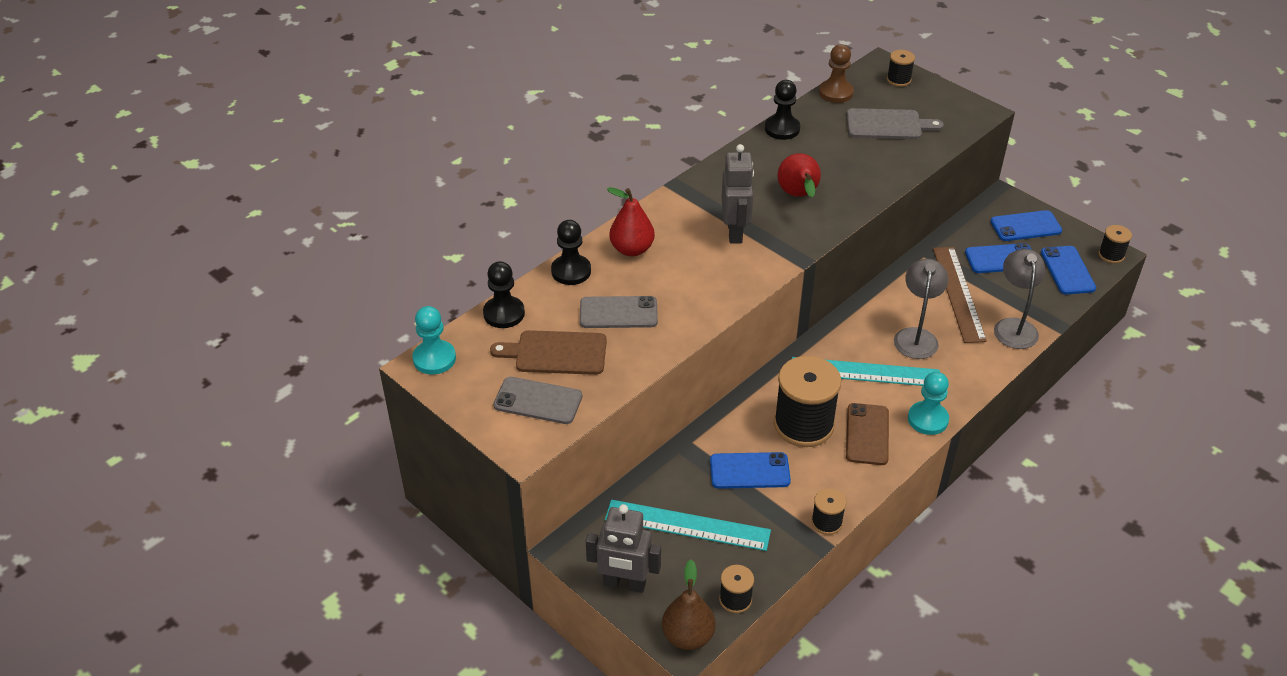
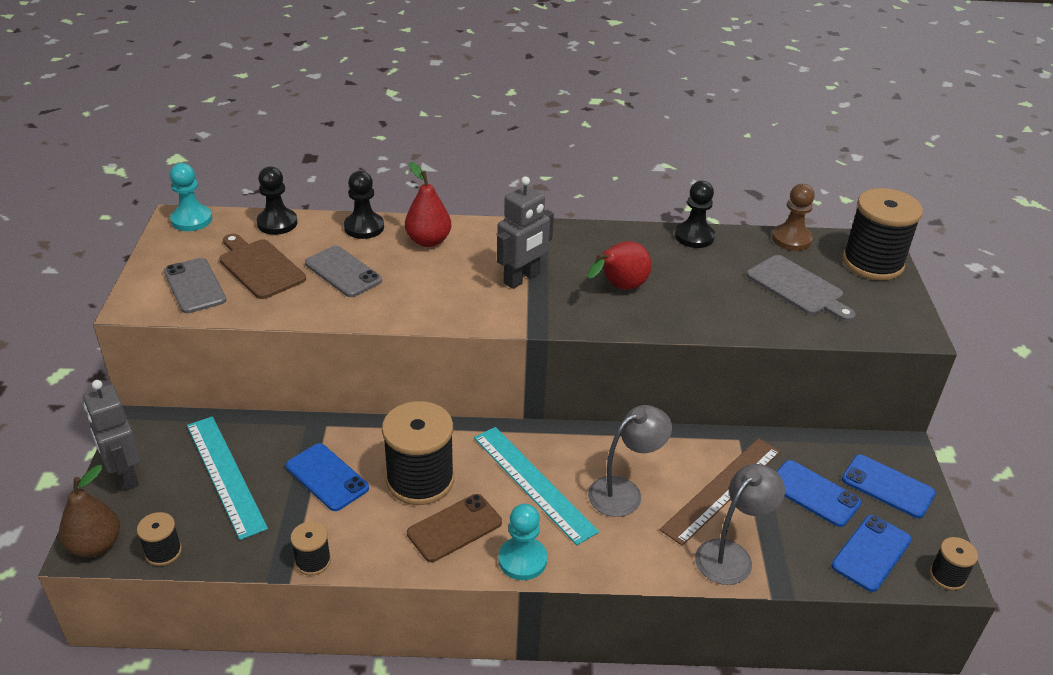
camera: 45 degrees right, 5 degrees down
(898, 80) = (872, 263): black spool -> black spool, size x2.08

